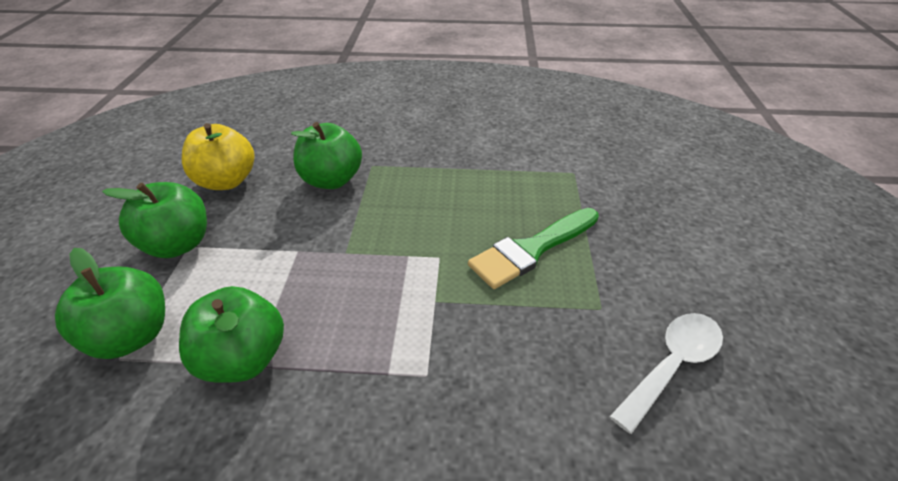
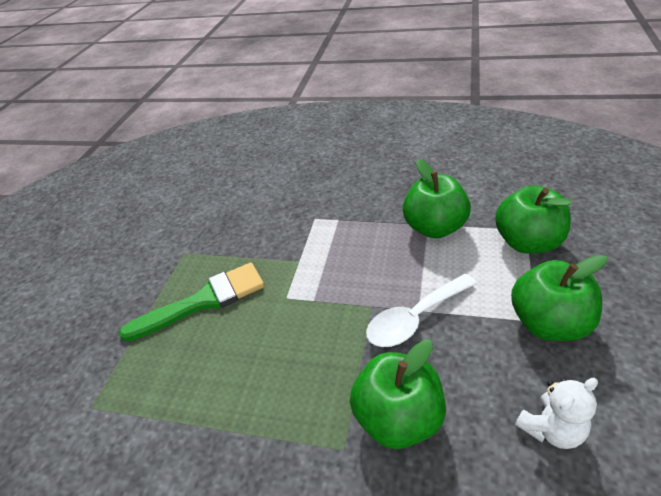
camera: 165 degrees left, 0 degrees up
(226, 181) = (551, 429): yellow apple -> white teddy bear
(672, 365) = (170, 221): white spoon -> white spoon (415, 318)

